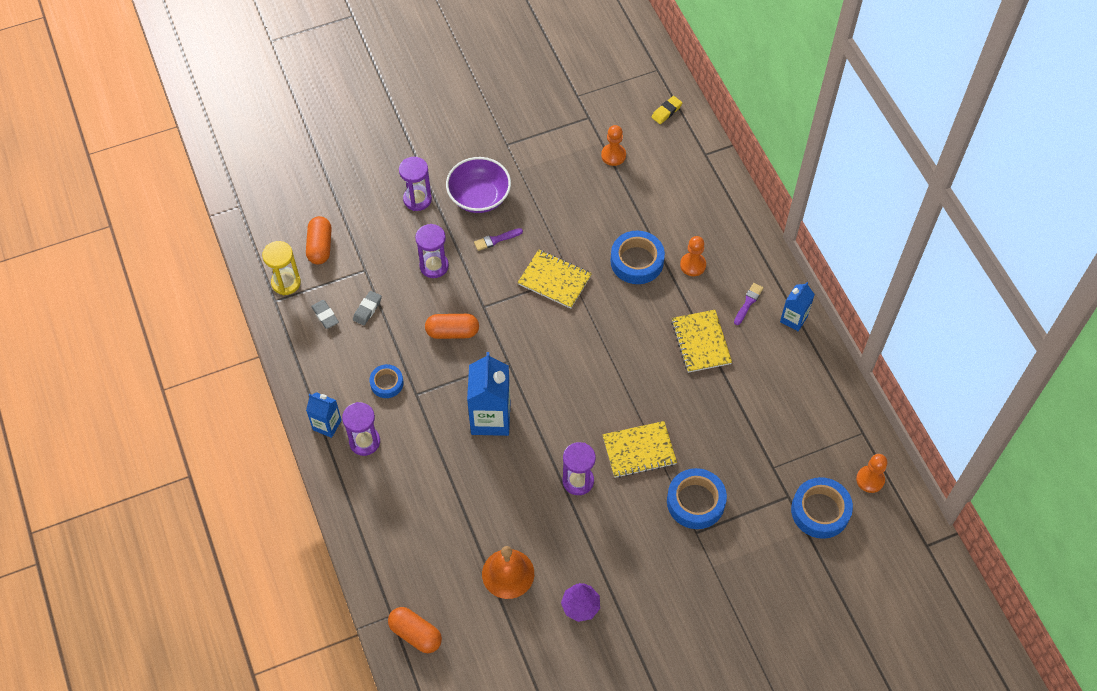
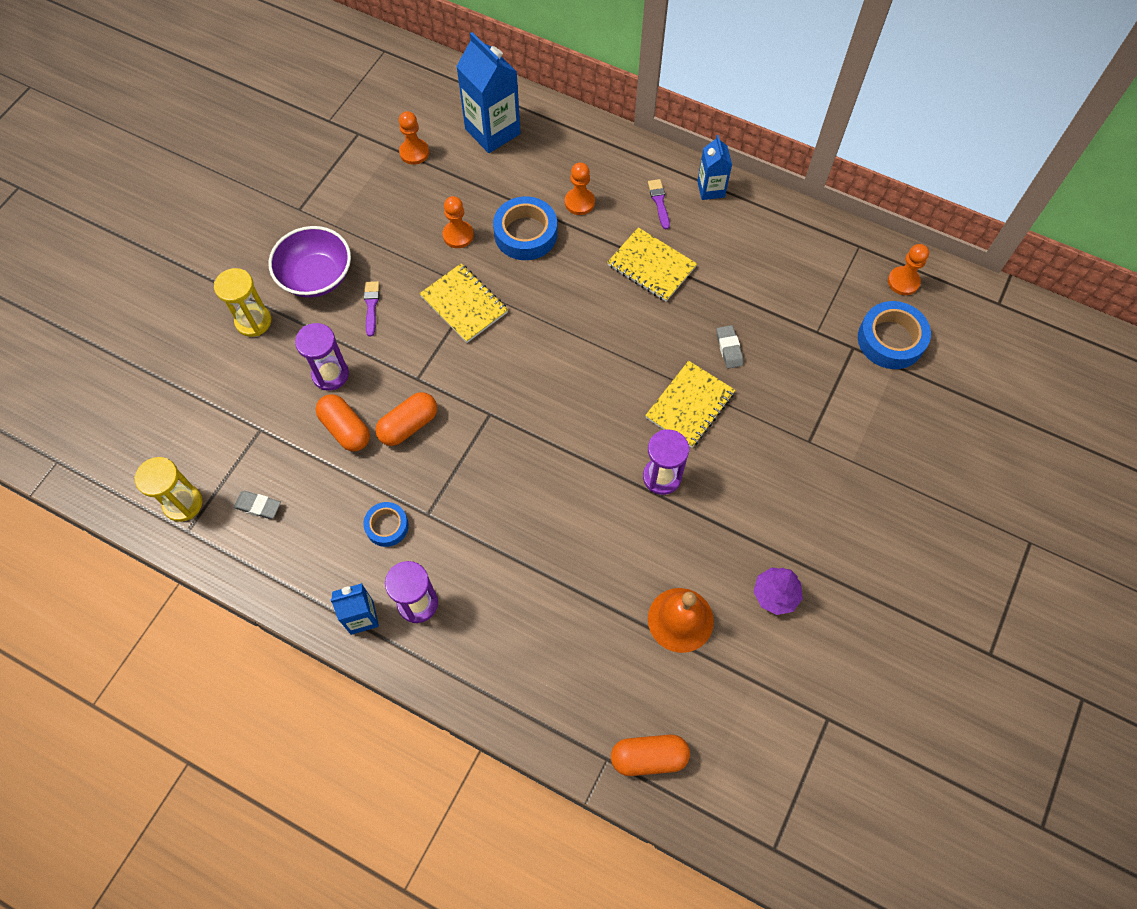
camera: 40 degrees left, 5 degrees up
(320, 246) = (188, 440): orange capsule -> orange capsule (345, 429)
(367, 309) = (299, 467): grey eraser -> grey eraser (729, 348)
(417, 199) = (253, 321): purple hourglass -> yellow hourglass
(490, 418) = (524, 481): blue carton -> blue carton (492, 131)
(496, 240) = (371, 306): purple brush -> purple brush turned 150 degrees clockwise
(554, 280) = (464, 304): yellow notebook -> yellow notebook turned 60 degrees clockwise
(591, 231) = (458, 235): none -> orange pawn
(666, 112) = (428, 82): yellow eraser -> none
(695, 502) = (782, 413): blue tape -> none

